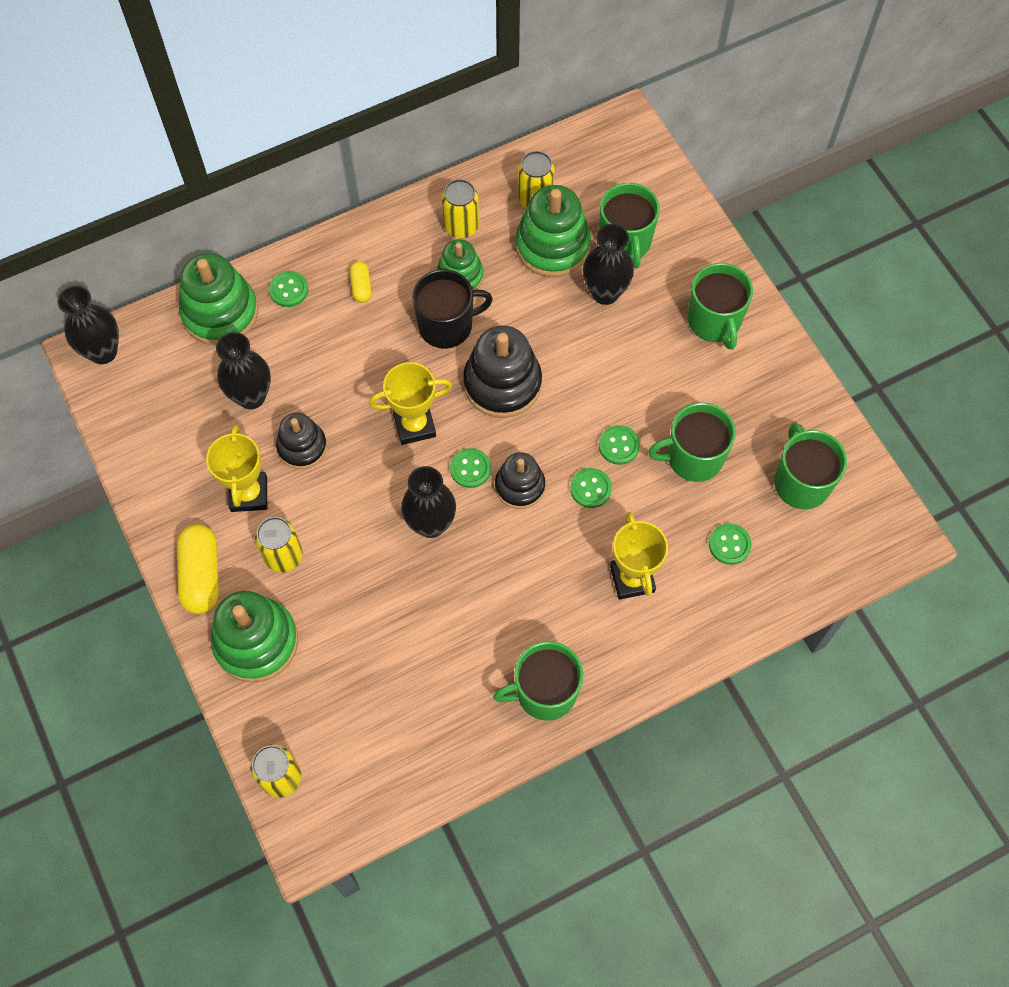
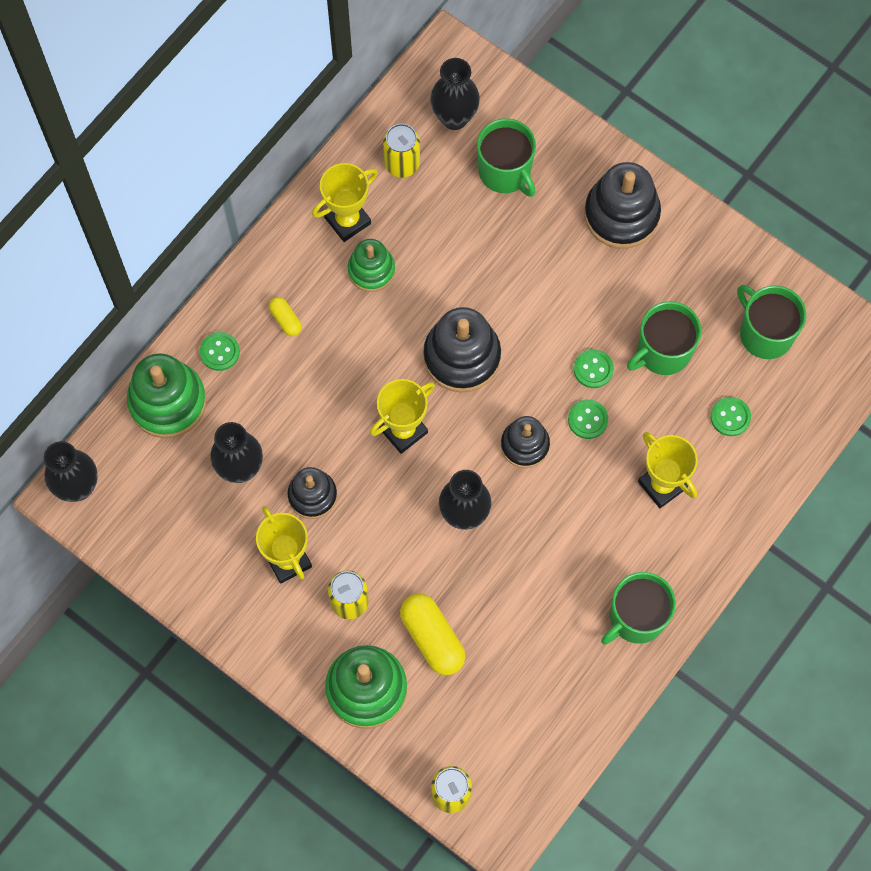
camera: 25 degrees left, 5 degrees up
(201, 575) = (286, 652): yellow capsule -> yellow capsule (432, 638)
(447, 325) = (383, 323): black mug -> none
(461, 226) = (347, 220): yellow can -> yellow trophy
(470, 469) = (473, 448): green button -> none
(552, 246) = (441, 204): green stacking toy -> none
(605, 293) = (511, 229): black vase -> black vase (454, 117)
(714, 321) = (621, 214): green mug -> black stacking toy

